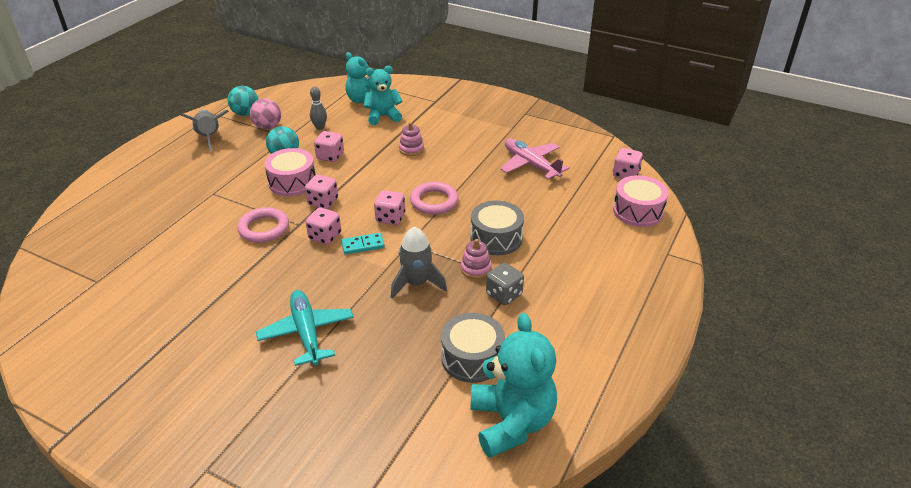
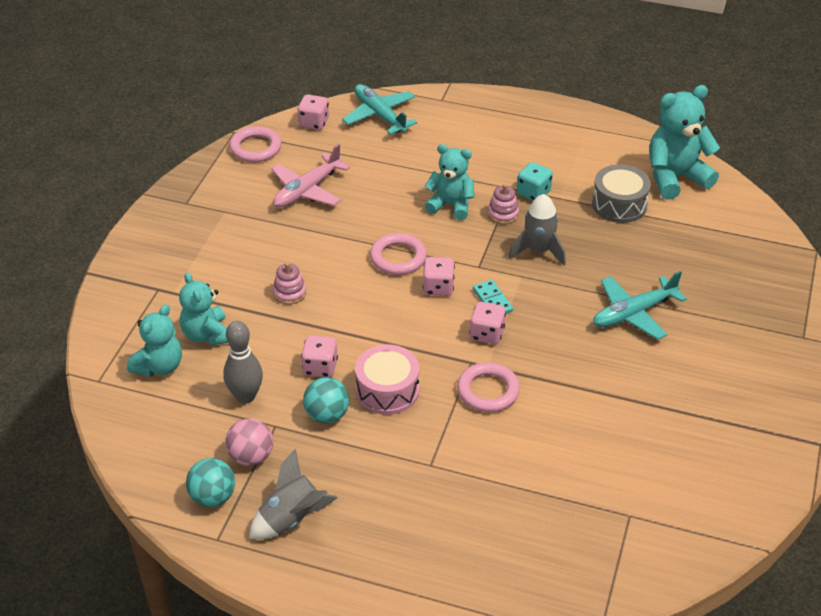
camera: 100 degrees left, 5 degrees up
(320, 127) = (245, 396): grey bowling pin -> grey bowling pin, size x1.55
(323, 202) = (422, 351): pink dice -> none
(496, 238) = (451, 205): grey drum -> turquoise teddy bear
(504, 295) = (533, 193): grey dice -> turquoise dice
(590, 144) = (255, 148): none -> pink ring
(638, 211) = (379, 115): pink drum -> turquoise plane

